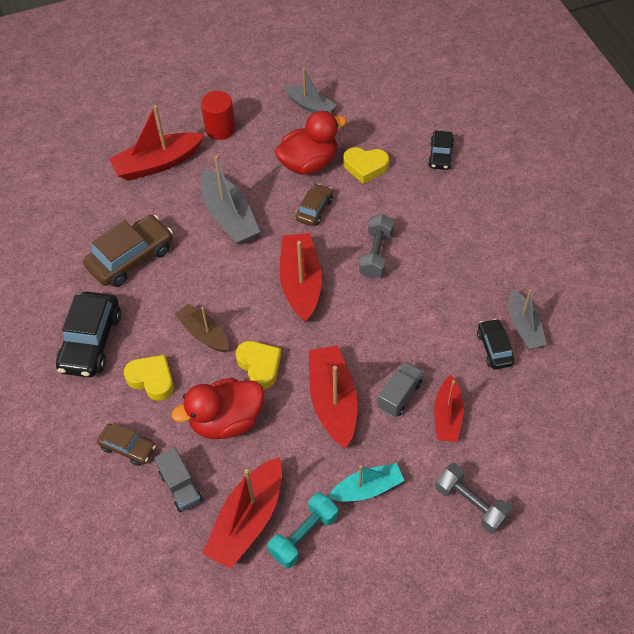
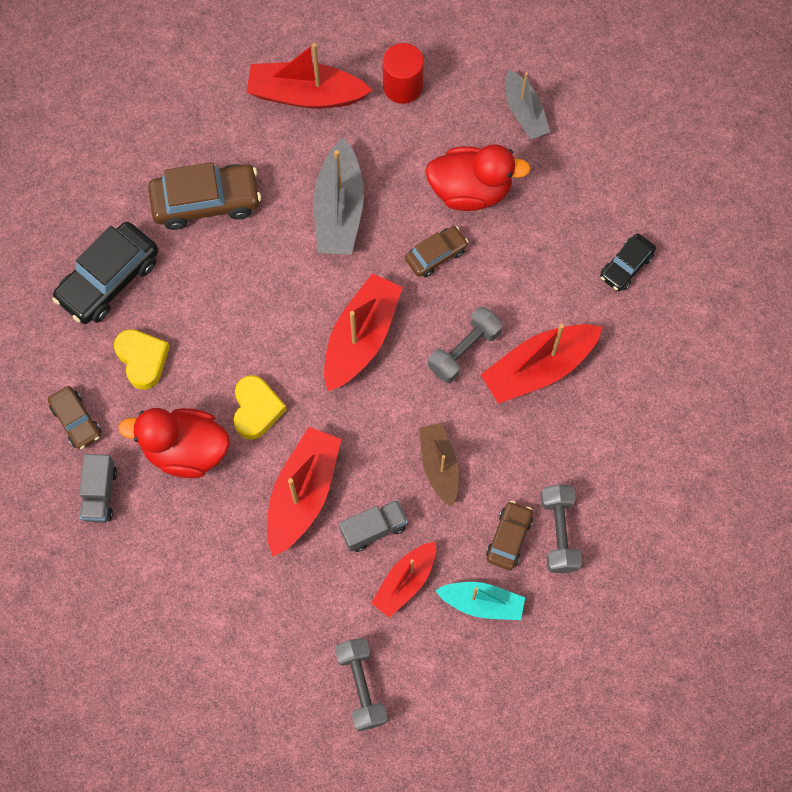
camera: 30 degrees right, 15 degrees up
(204, 333) = (225, 338): brown boat -> brown boat (439, 466)
(247, 520) = (140, 567): red boat -> red boat (538, 368)
(304, 535) = (182, 616): turquoise dumbbell -> none
(365, 167) = (530, 232): yellow heart -> none
(367, 488) = (273, 607): turquoise boat -> turquoise boat (482, 603)
(494, 348) = (509, 538): black car -> brown car
(524, 327) = (559, 533): grey boat -> grey dumbbell

